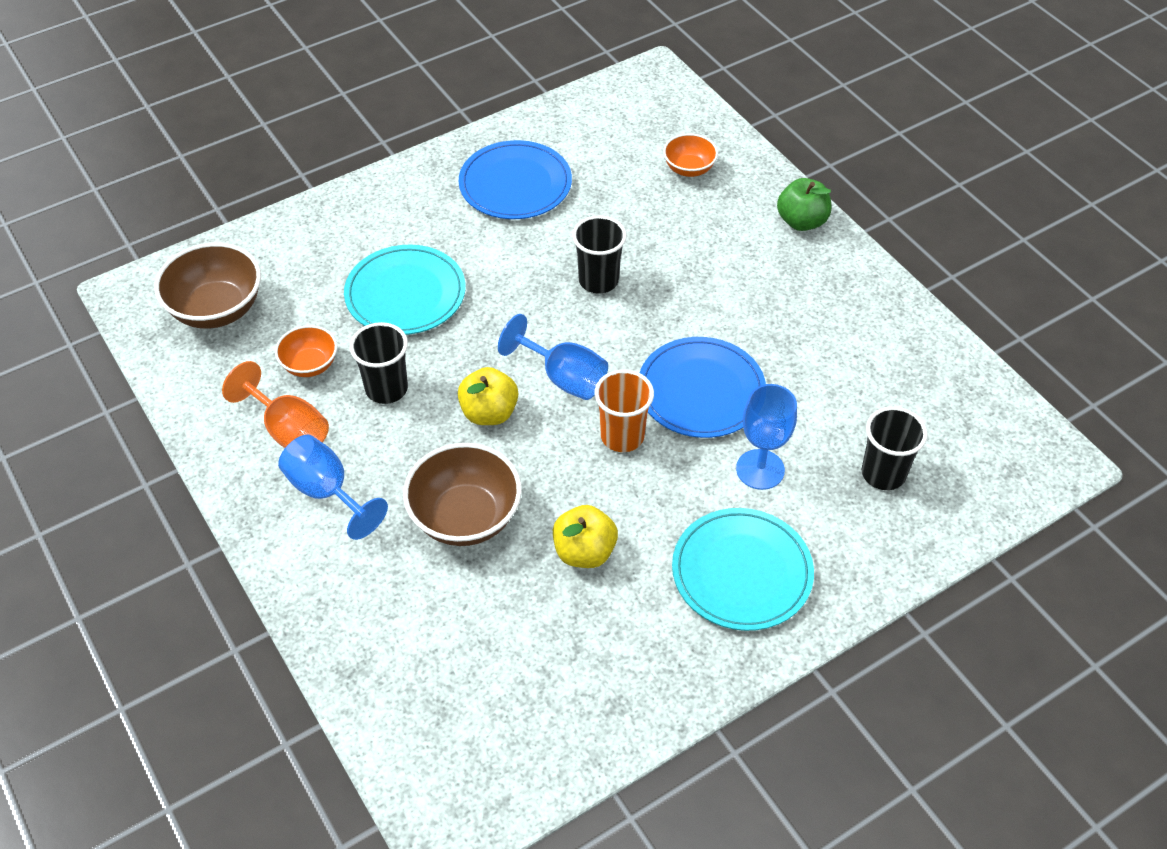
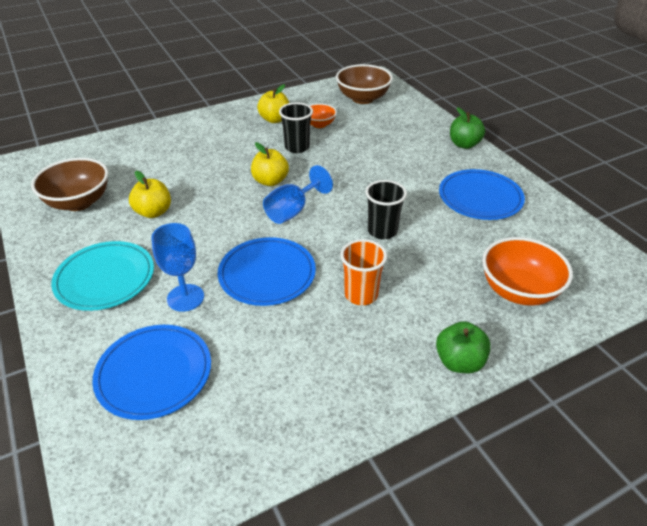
camera: 95 degrees right, 10 degrees down
(288, 430) = (274, 119): orange goblet -> yellow apple
(327, 492) = (230, 130): blue goblet -> none
(379, 190) = (464, 144): none -> green apple
(405, 294) = (372, 153): turquoise plate -> none
(465, 517) = (197, 171): brown bowl -> brown bowl (79, 202)
(622, 436) = (236, 233): orange cup -> orange cup (361, 294)
(689, 169) = (518, 291): orange bowl -> orange bowl, size x1.74
(883, 473) = (154, 373): black cup -> blue plate

